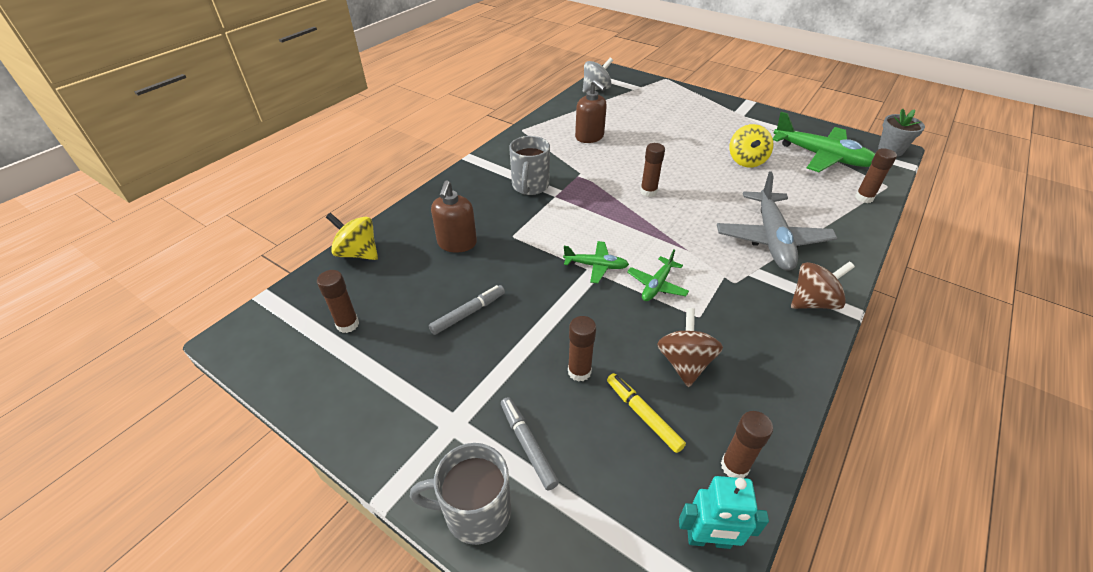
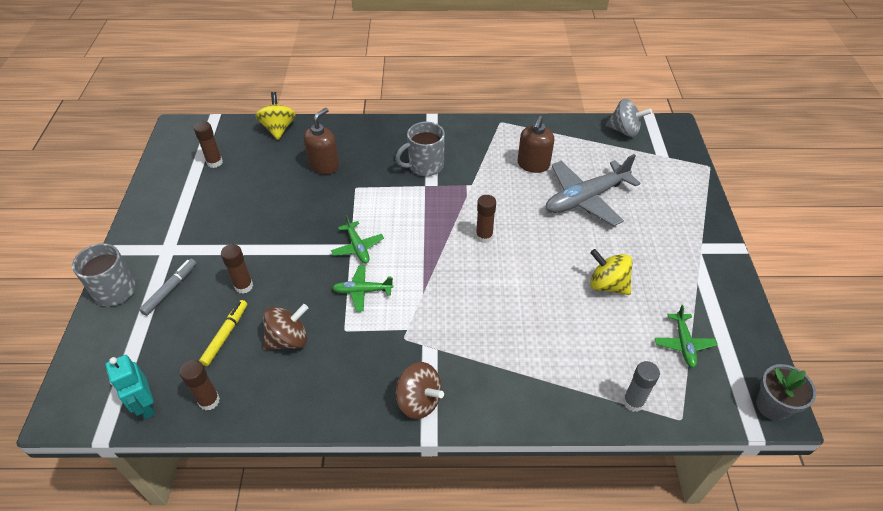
camera: 55 degrees right, 5 degrees up
(457, 243) = (324, 165): brown soap dispenser -> brown soap dispenser turned 150 degrees clockwise
(468, 313) = (260, 207): grey marker -> none
(746, 161) = (607, 285): yellow spinning top -> yellow spinning top turned 60 degrees clockwise
(771, 239) = (487, 345): grey plane -> grey plane (585, 199)
(821, 157) = (683, 344): green plane -> green plane, size x0.51
(864, 198) = (633, 402): brown glue stick -> grey glue stick

